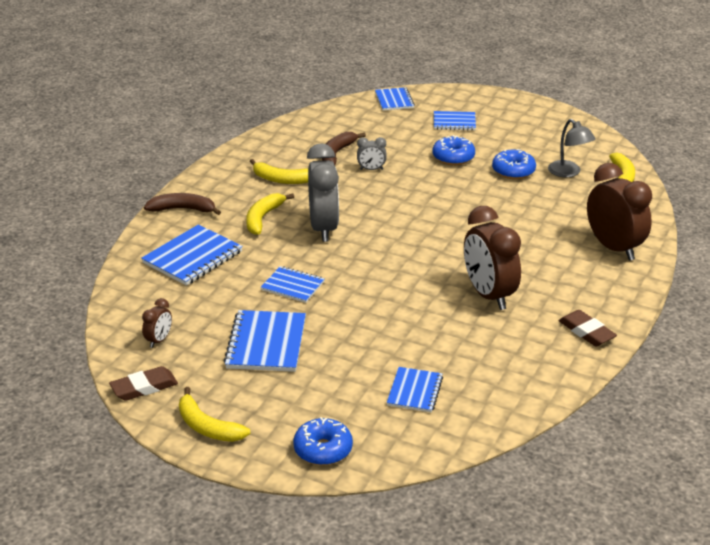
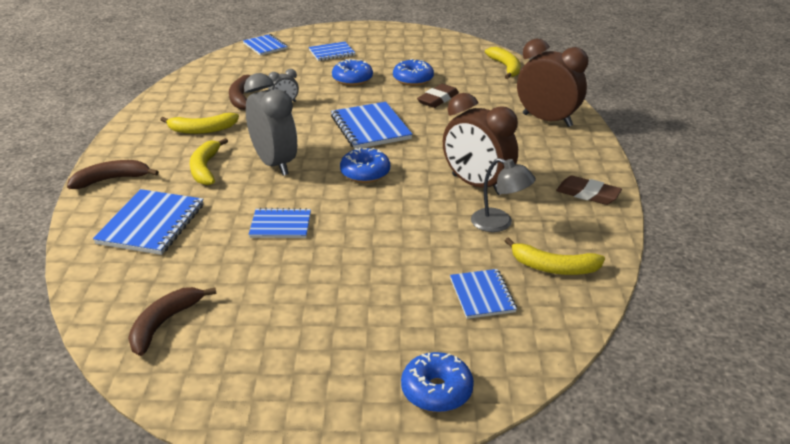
camera: 25 degrees left, 0 degrees up
(144, 387) = (178, 385): brown eraser -> brown eraser (438, 99)
(159, 340) = (164, 324): brown clock -> brown banana
(207, 427) = (286, 409): yellow banana -> yellow banana (553, 267)
(266, 343) = (291, 291): blue notebook -> blue notebook (370, 128)
(396, 258) = (365, 173): none -> blue donut
(568, 172) = (459, 71): grey lamp -> grey lamp (499, 223)

